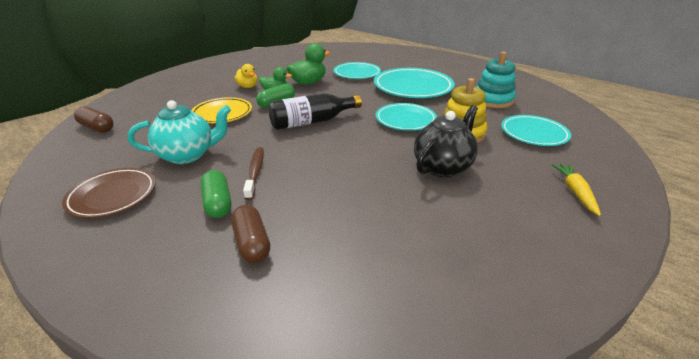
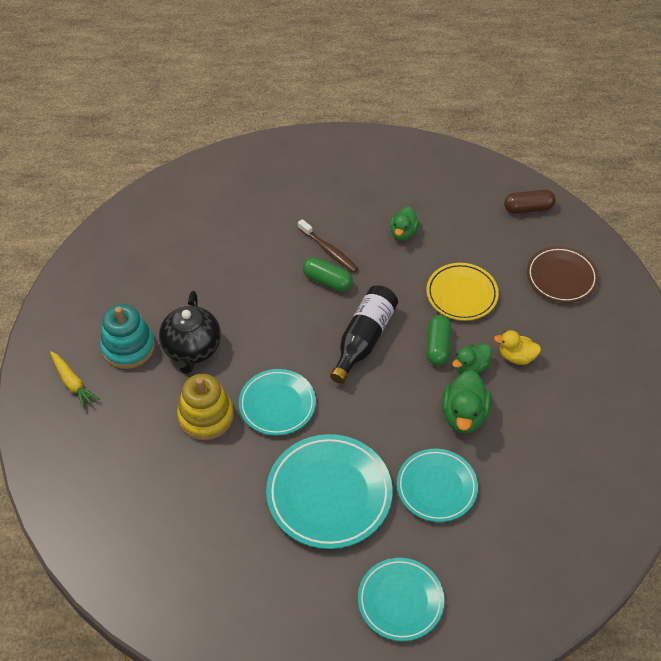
camera: 140 degrees right, 20 degrees up
(113, 196) = (389, 176): brown plate -> brown plate (561, 277)
(188, 155) = (403, 233): turquoise teapot -> green duck
(218, 203) = (316, 213): green capsule -> green capsule (327, 280)
(252, 243) = (259, 205): brown capsule -> none
(492, 100) = (209, 525): turquoise stacking toy -> turquoise stacking toy (128, 347)
(533, 134) = (132, 464): turquoise plate -> turquoise plate (400, 601)

